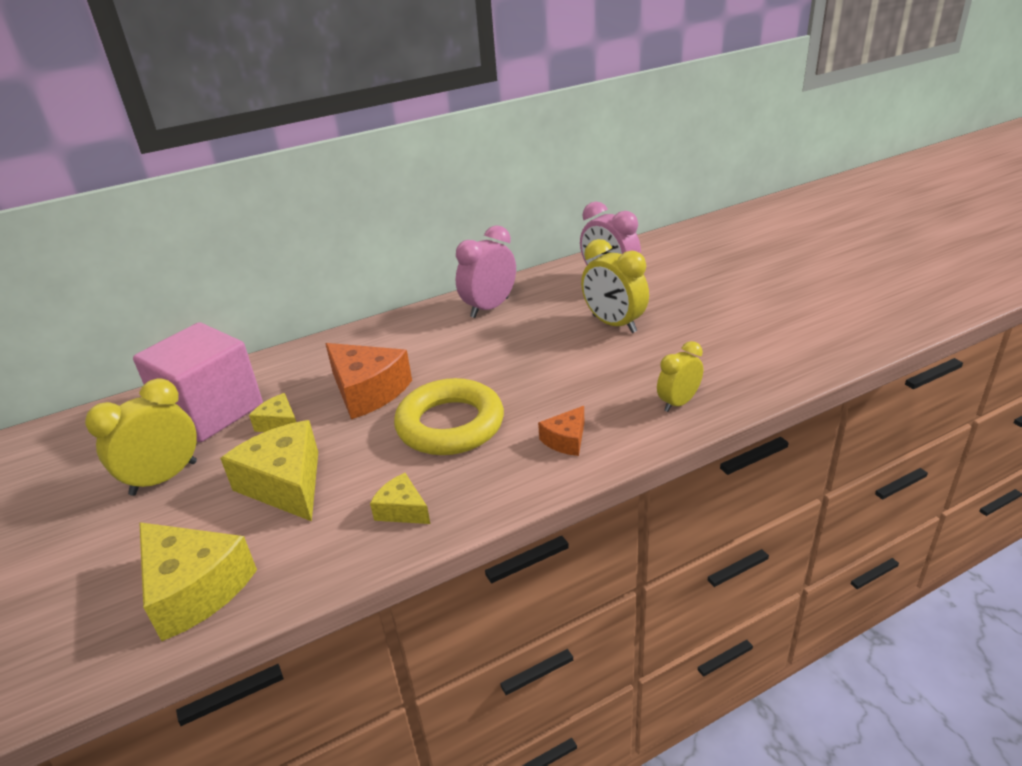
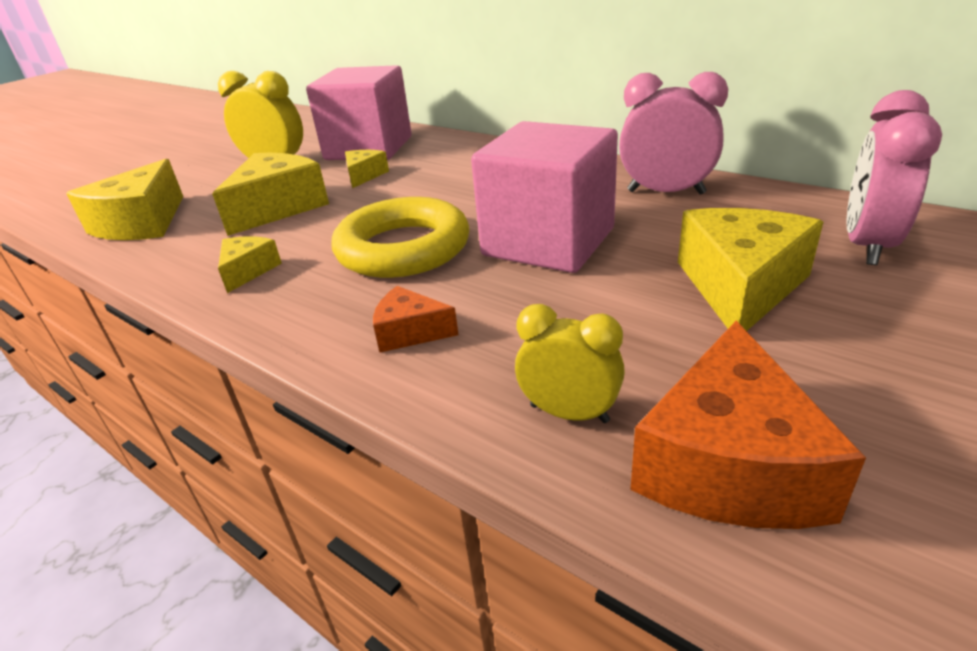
camera: 65 degrees right, 0 degrees up
(367, 391) = (437, 190): orange cheese -> orange cheese (729, 464)
(507, 365) = (548, 242): none -> pink cube
(614, 324) = (740, 286): yellow clock -> yellow cheese

